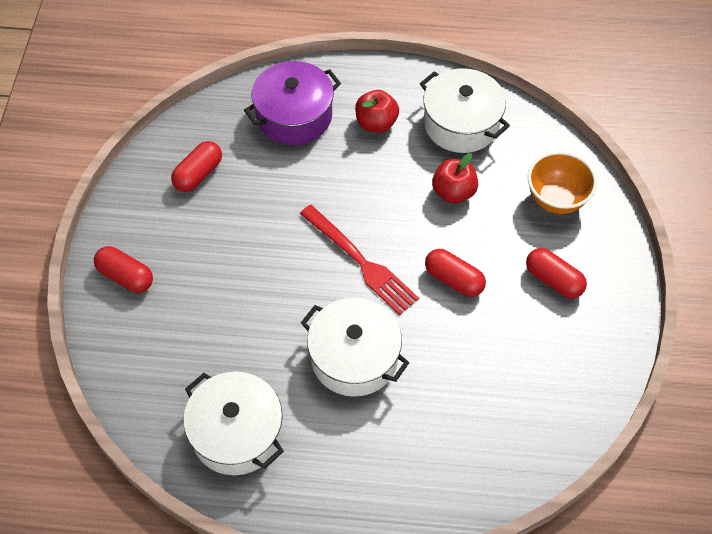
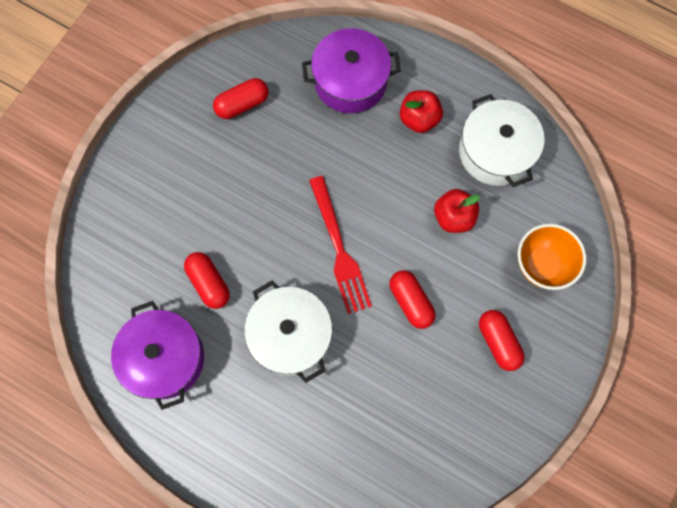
camera: 25 degrees right, 15 degrees up
(126, 276) = (140, 176): red capsule -> red capsule (209, 283)
(237, 433) = (164, 358): white pot -> purple pot

